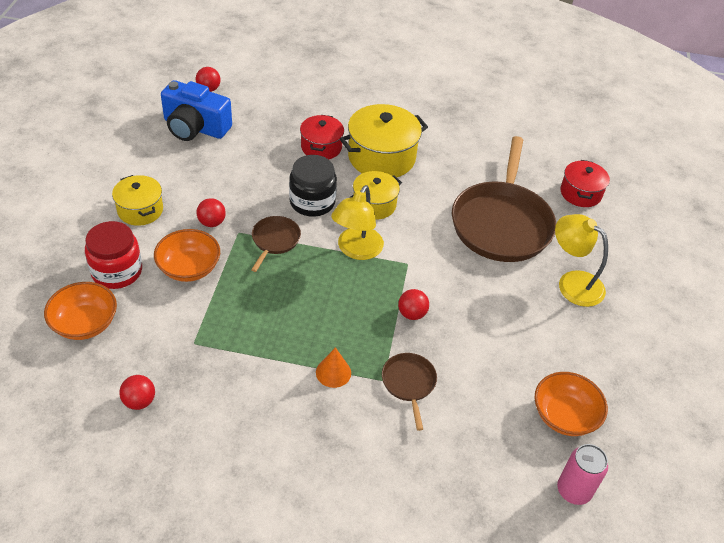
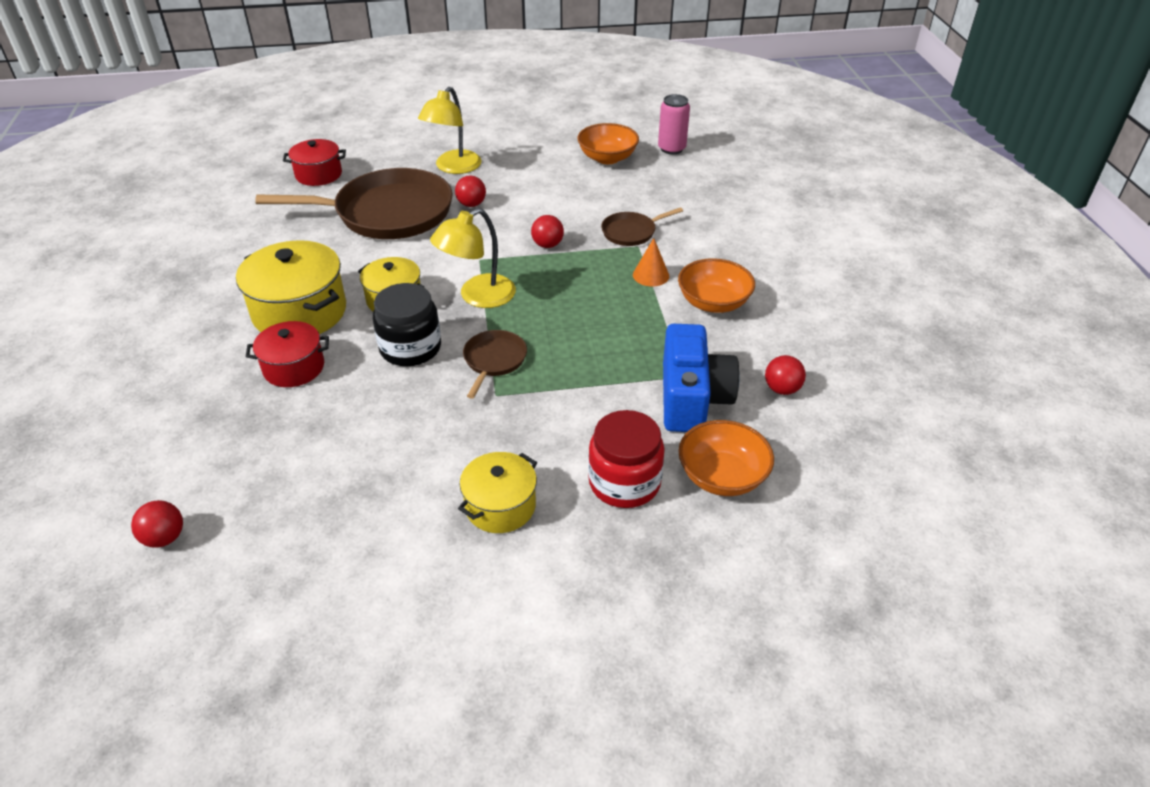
camera: 105 degrees left, 5 degrees down
(189, 268) = (579, 417): orange bowl -> orange bowl (713, 303)
(195, 127) = (281, 516): blue camera -> blue camera (692, 398)
(212, 222) = (490, 424): red ball -> red ball (471, 204)
(275, 240) = (494, 360): brown pan -> brown pan turned 105 degrees clockwise
(356, 250) = (478, 296): yellow lamp -> yellow lamp turned 135 degrees clockwise

